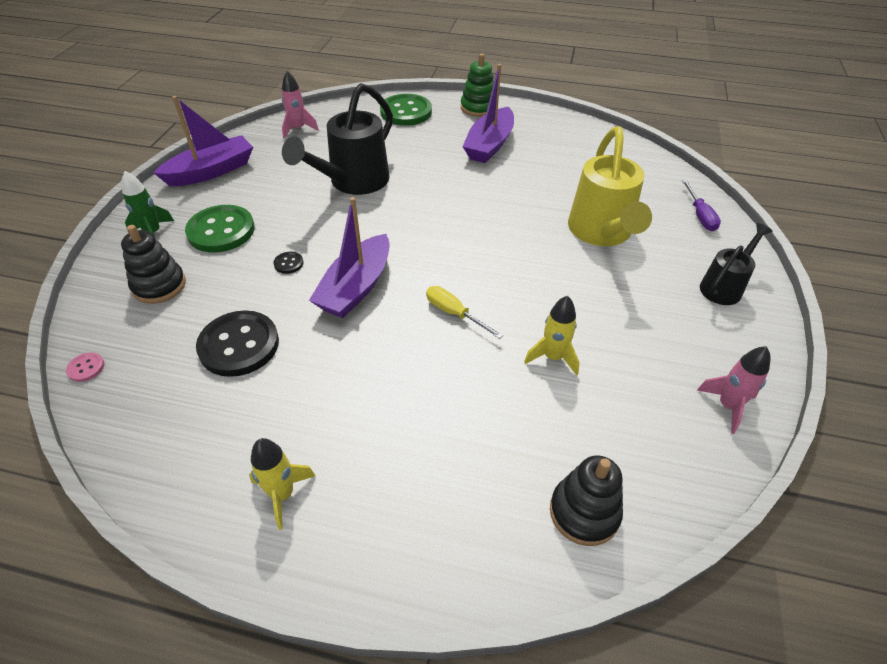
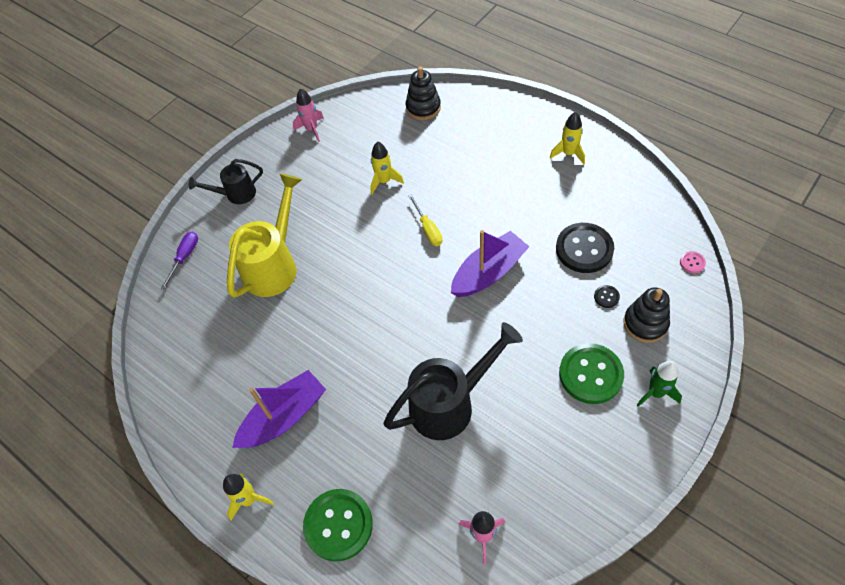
camera: 150 degrees left, 10 degrees up
(211, 171) = (596, 479): purple boat -> none
(288, 263) = (536, 314): black button -> black button (606, 297)
(478, 108) = (249, 499): green stacking toy -> yellow rocket

